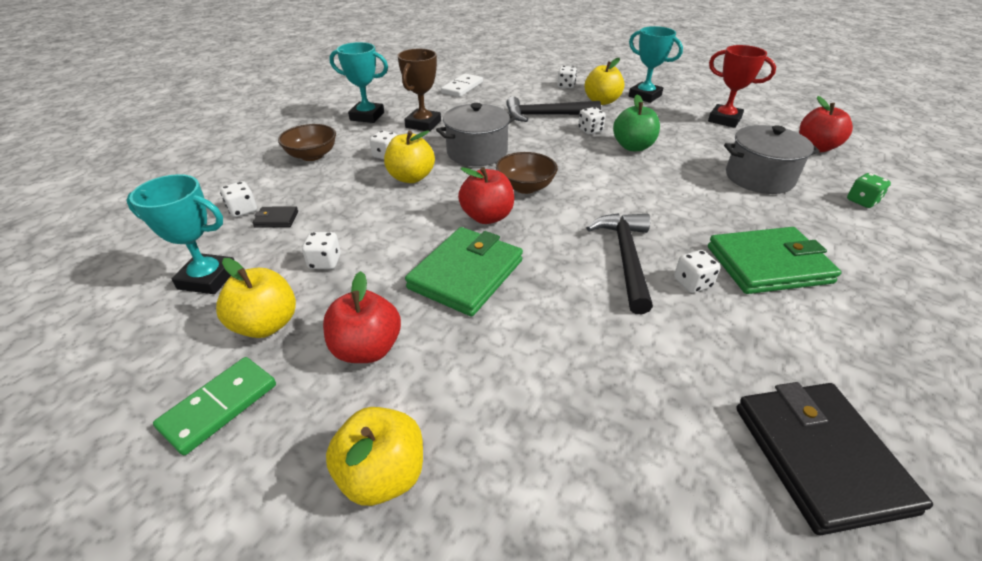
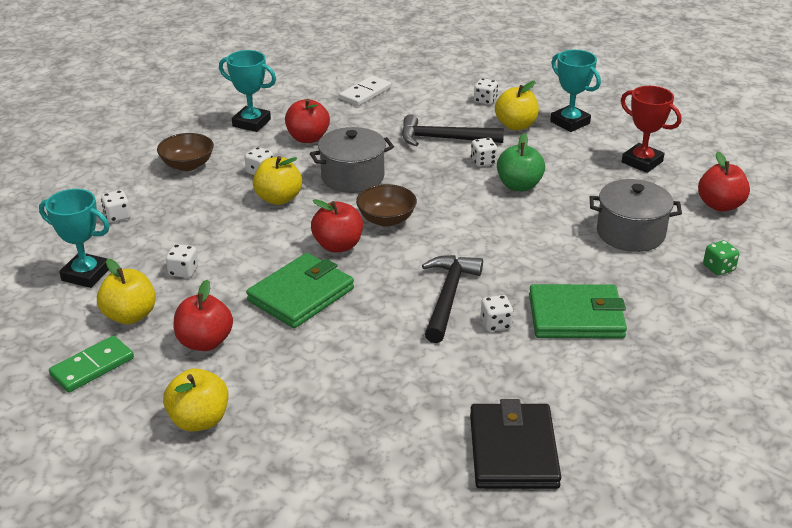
camera: 10 degrees right, 5 degrees down
(276, 219) = (146, 228): black wallet -> none
(423, 124) = (308, 138): brown trophy -> red apple

